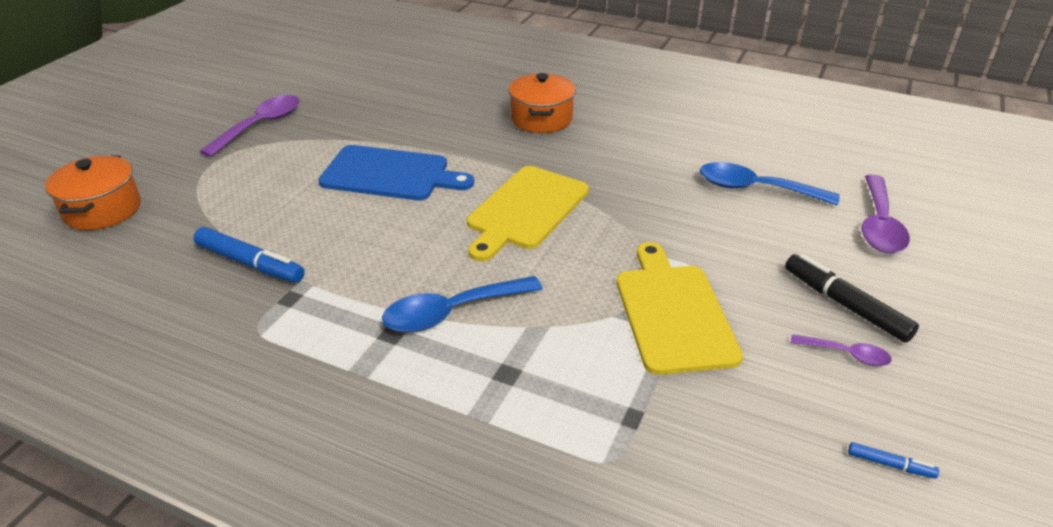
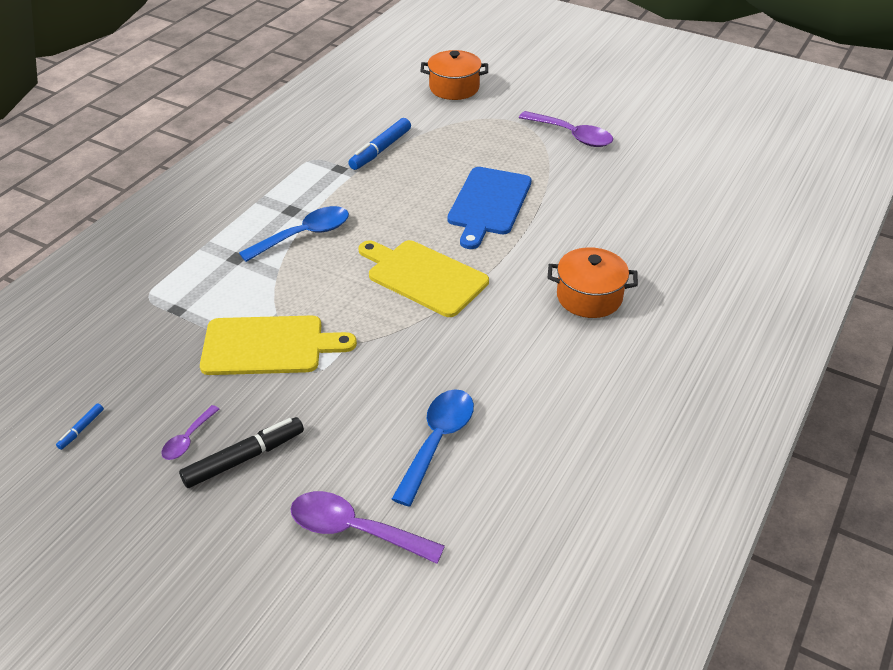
camera: 95 degrees right, 5 degrees up
(452, 312) = (304, 235): blue spoon -> blue spoon turned 75 degrees clockwise

